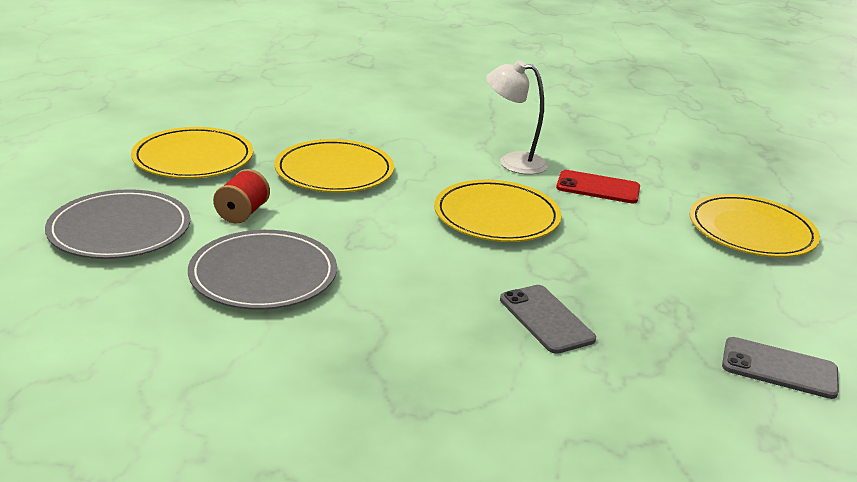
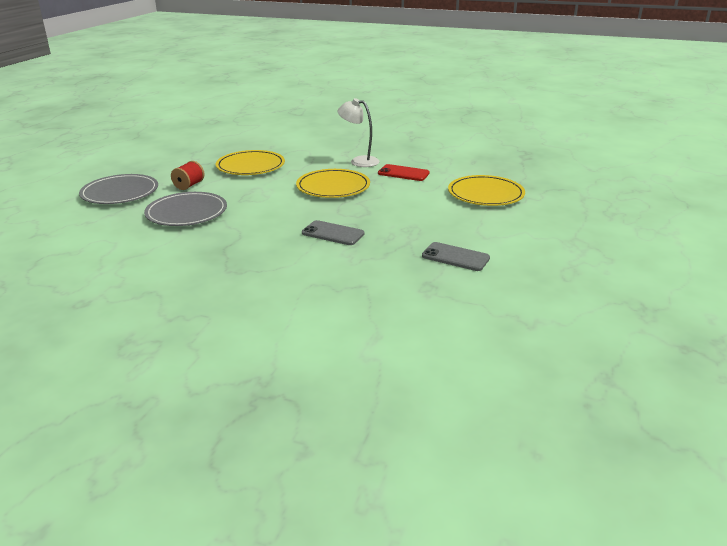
camera: 10 degrees right, 0 degrees up
(193, 158) = (174, 160): yellow plate -> none
(546, 319) = (333, 233): grey phone -> grey phone turned 45 degrees counterclockwise

